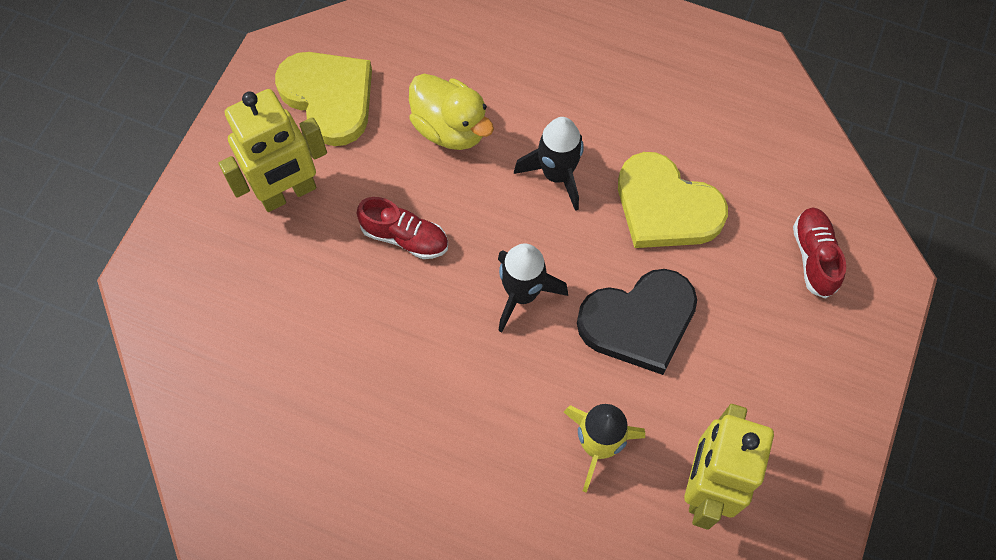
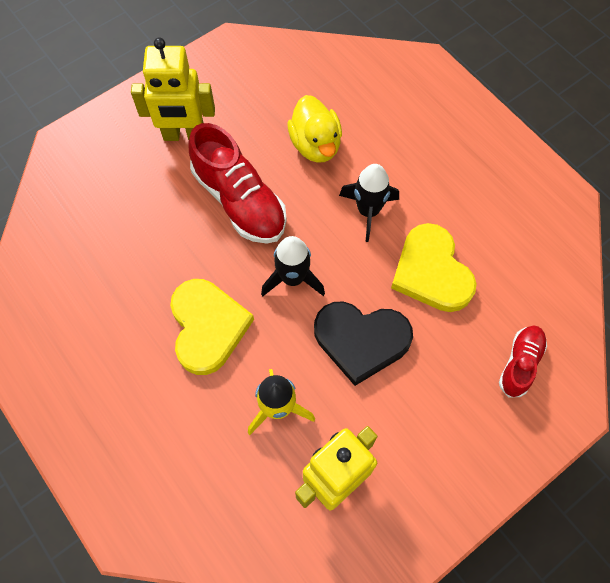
camera: 30 degrees right, 0 degrees up
(329, 98) = (249, 87): yellow heart -> yellow heart (207, 327)
(405, 237) = (239, 201): red shoe -> red shoe, size x1.80

